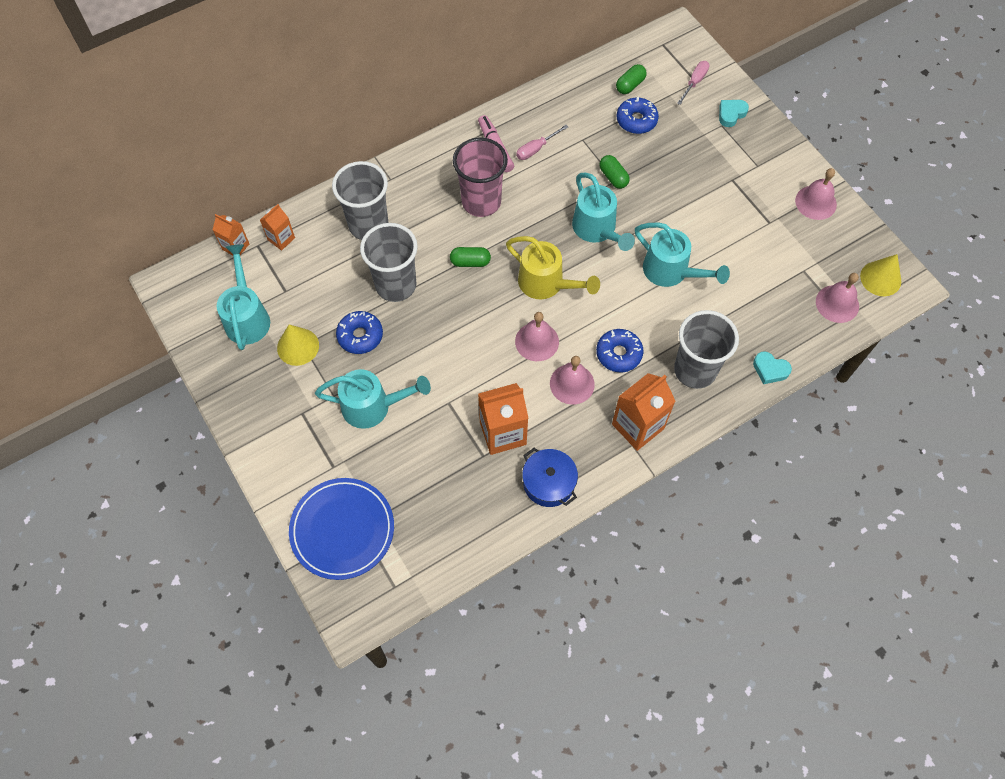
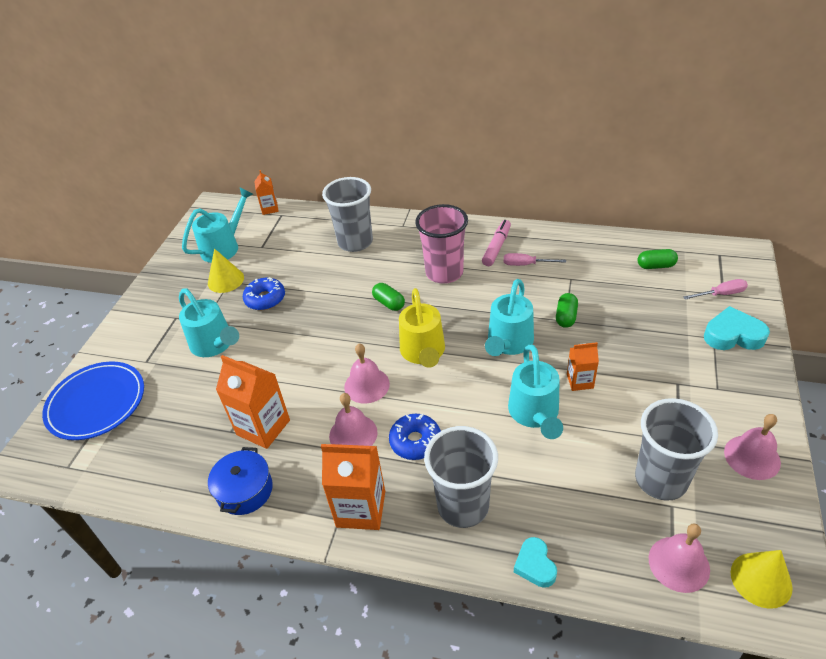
camera: 50 degrees right, 20 degrees down
(281, 239) = (298, 219): orange carton -> orange carton (580, 381)
(396, 285) = (325, 285): grey cup -> grey cup (661, 479)
(636, 120) = (633, 291): blue donut -> none
(731, 114) = (733, 335): turquoise heart -> turquoise heart, size x1.55

